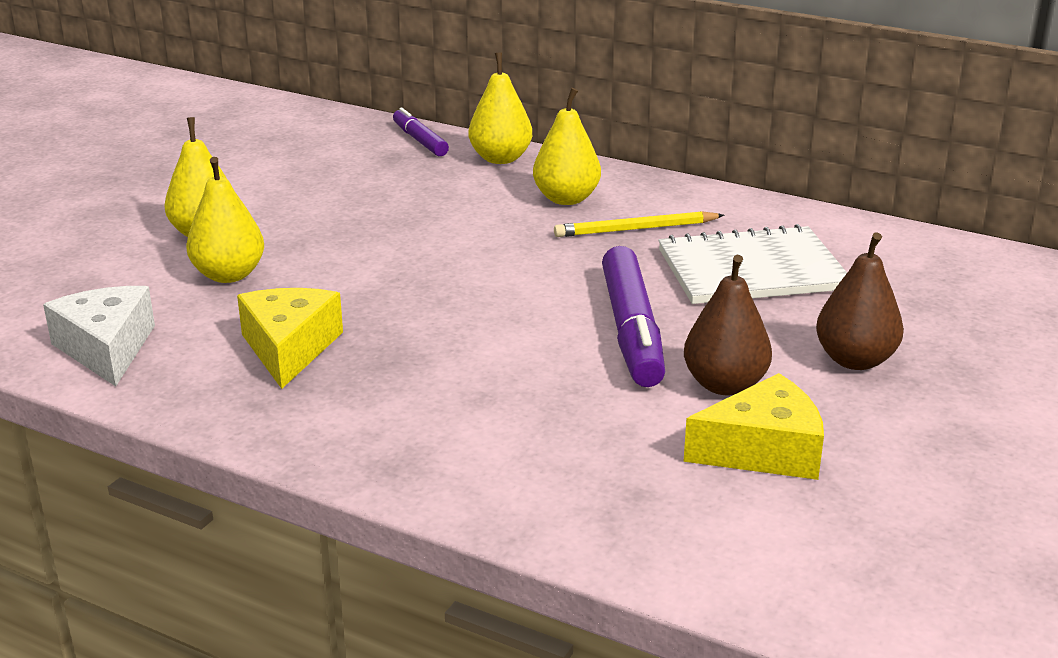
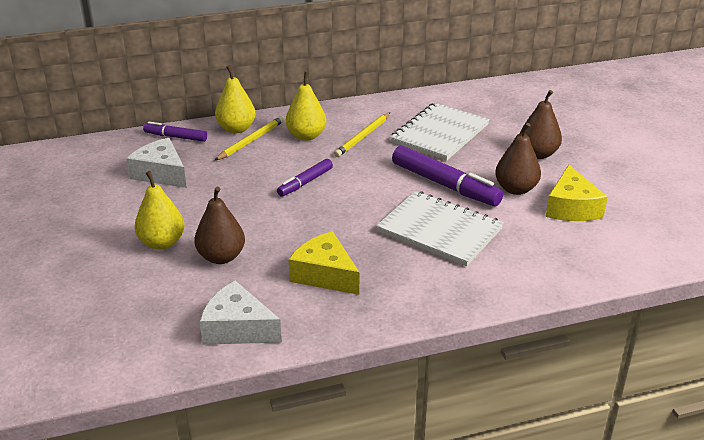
camera: 45 degrees left, 5 degrees up
(229, 275) = (221, 257): yellow pear -> brown pear
(334, 169) = (161, 173): none -> white cheese
(463, 246) = (305, 182): none -> purple marker
(492, 177) = (251, 141): none -> yellow pencil
(514, 376) = (439, 230): none -> white notebook
(763, 450) = (571, 208): yellow cheese -> yellow cheese turned 150 degrees clockwise

